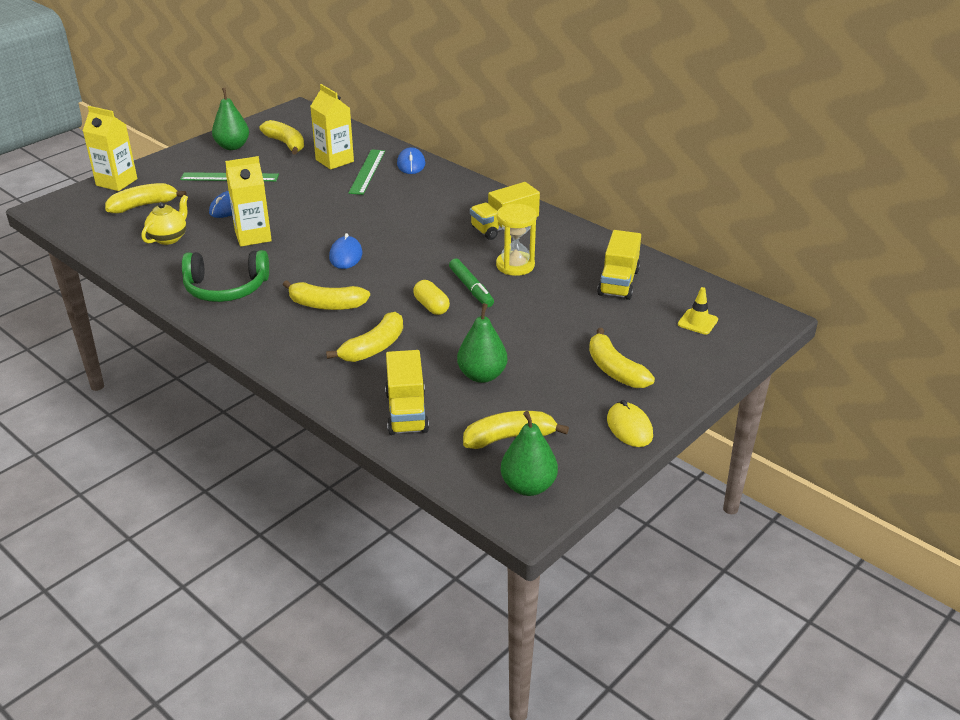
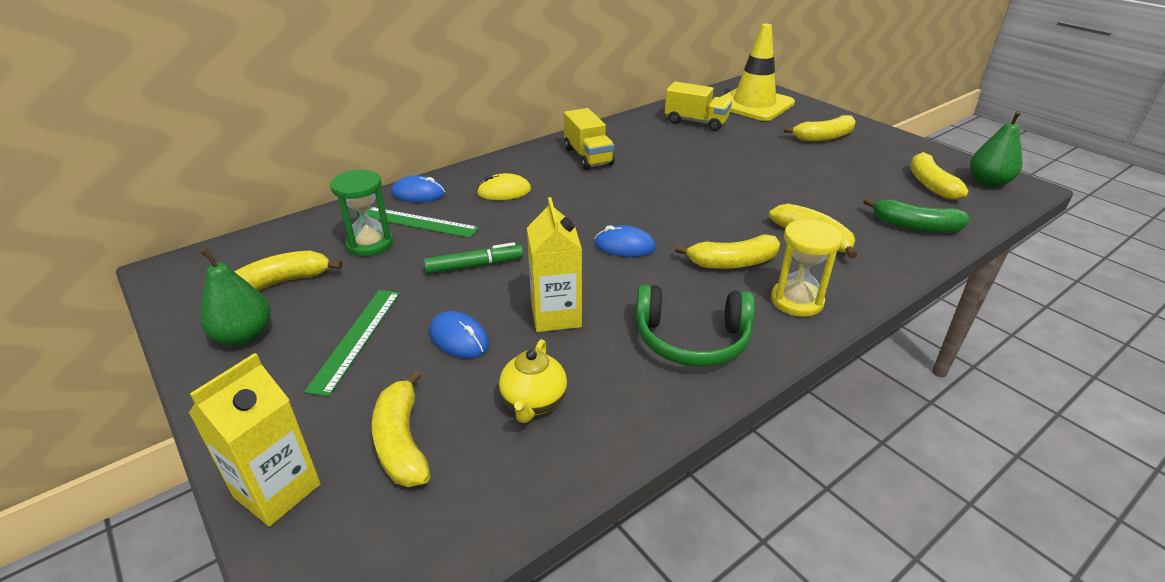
camera: 80 degrees left, 0 degrees up
(169, 238) = (533, 403): yellow teapot -> yellow teapot turned 120 degrees counterclockwise
(226, 288) = (692, 339): green headphones -> green headphones turned 90 degrees clockwise
(326, 305) = (732, 263): yellow banana -> yellow banana turned 60 degrees clockwise
(334, 160) = (370, 244): yellow carton -> green hourglass
(406, 412) = (915, 226): yellow truck -> green banana
(431, 306) = (734, 202): yellow capsule -> none
(471, 288) = (701, 181): green marker -> green marker (474, 266)
(482, 375) = (846, 188): green pear -> none
(515, 265) = (662, 158): yellow hourglass -> yellow hourglass (796, 301)
(629, 427) = (896, 141): yellow mouse -> yellow mouse (504, 191)
(697, 322) = (753, 104): yellow traffic cone -> yellow traffic cone, size x2.49

